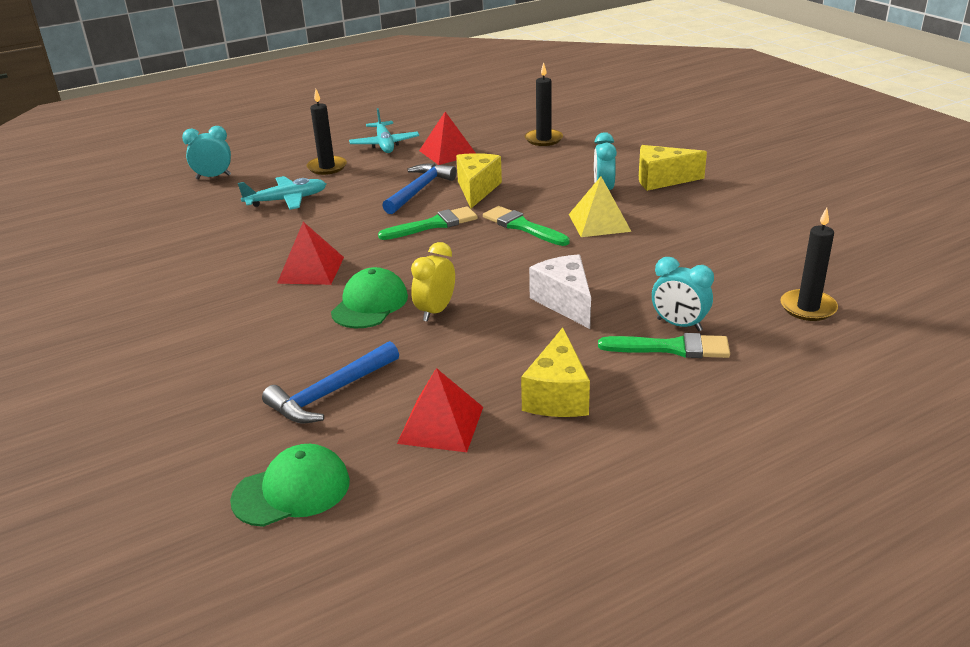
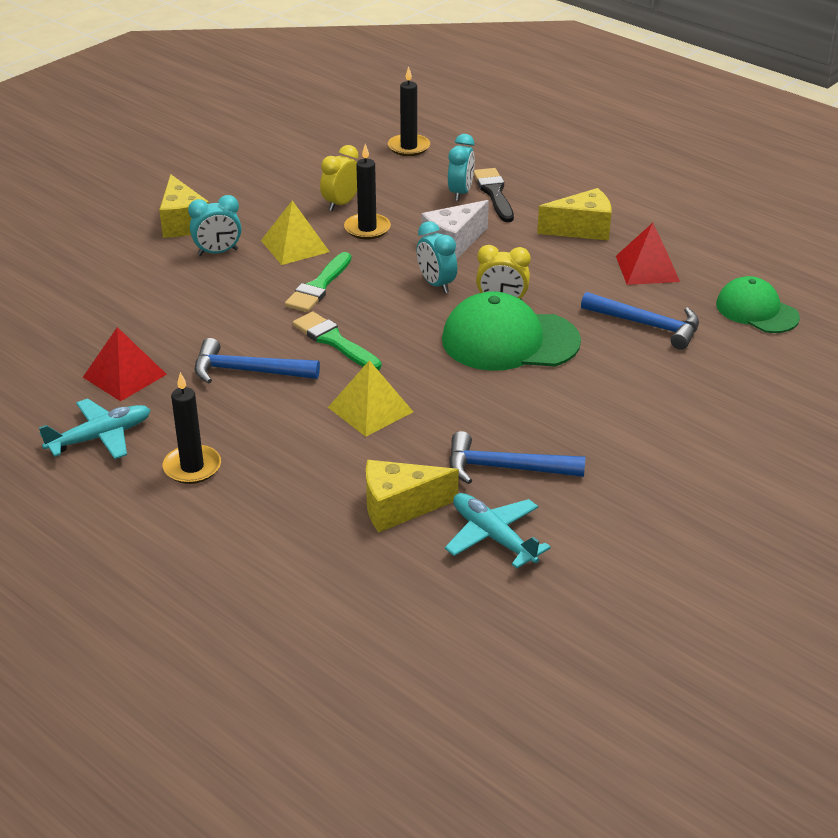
camera: 110 degrees left, 5 degrees up
(206, 272) = (505, 468): none -> blue hammer
(213, 177) = (249, 570): turquoise clock -> turquoise clock (436, 284)
(286, 200) = (305, 470): turquoise plane -> turquoise plane (493, 537)
(311, 270) = (465, 395): red pyramid -> none
(330, 229) = (370, 409): none -> yellow pyramid
(370, 304) = (509, 341): green cap -> green cap, size x1.56
(477, 190) = (235, 331): yellow cheese -> yellow cheese (399, 507)
(543, 139) = (71, 310): black candle -> black candle (367, 229)
(671, 348) = (494, 193): green brush -> black brush
(675, 252) = (341, 204): none -> yellow clock

